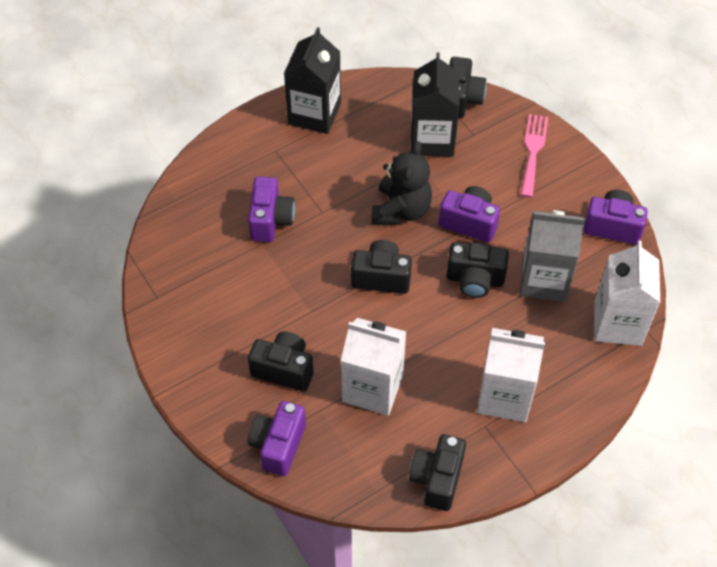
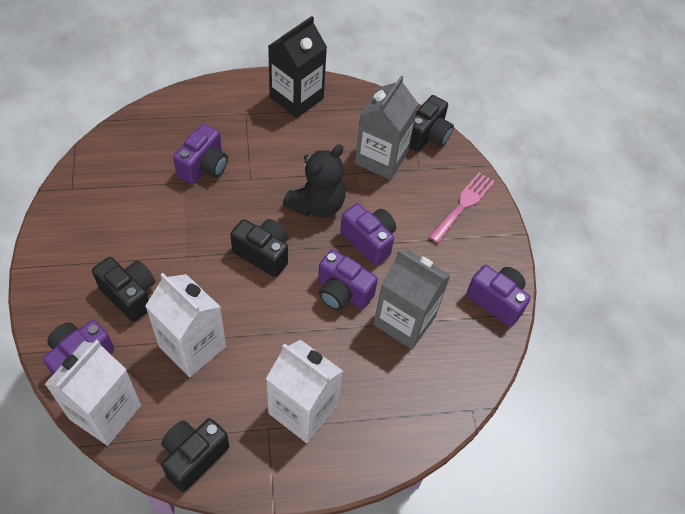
camera: 20 degrees right, 0 degrees up
(432, 139) = (381, 158): black carton -> grey carton
(475, 280) = (342, 292): black camera -> purple camera
(617, 323) = (449, 391): white carton -> white carton (105, 412)

